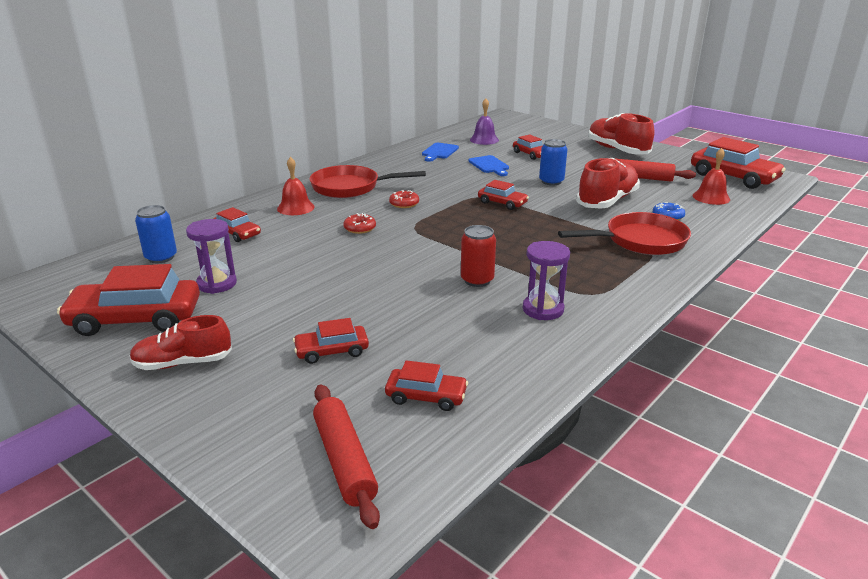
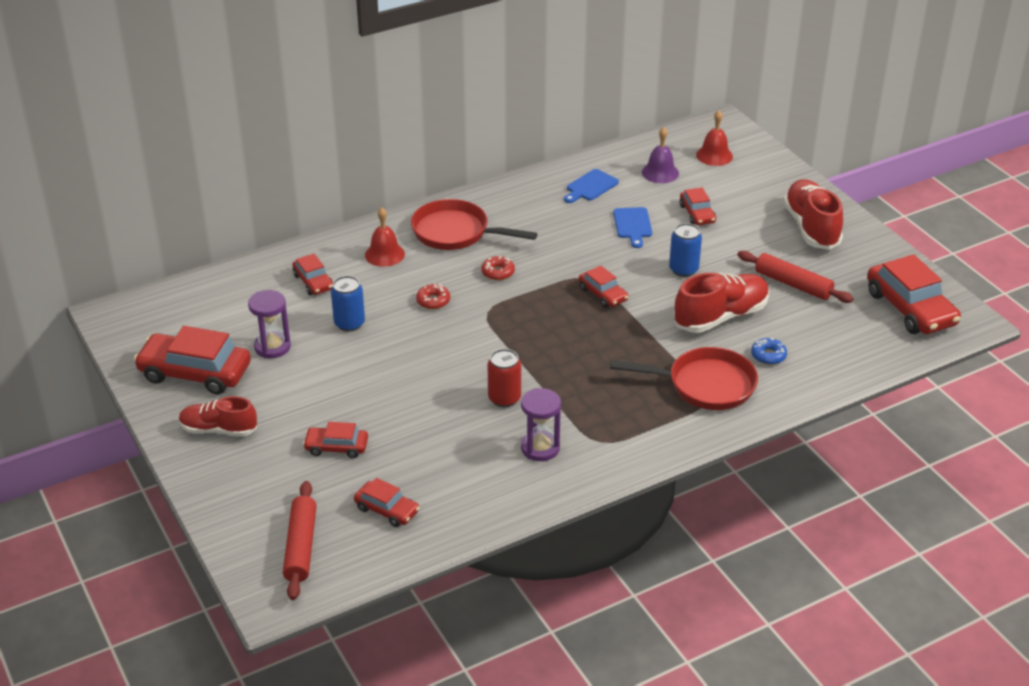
camera: 20 degrees right, 10 degrees up
(161, 257) = (235, 300): blue can -> blue can (349, 323)
(711, 197) = (847, 337): red bell -> red bell (714, 155)

